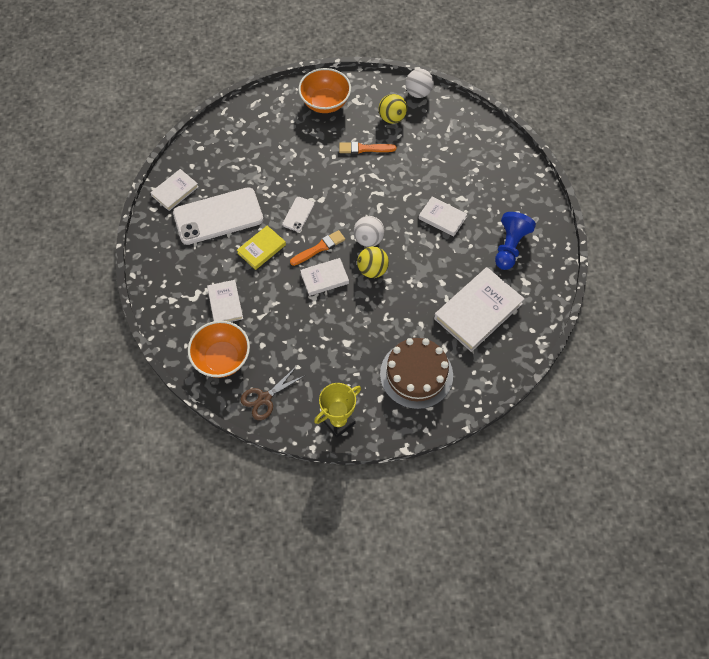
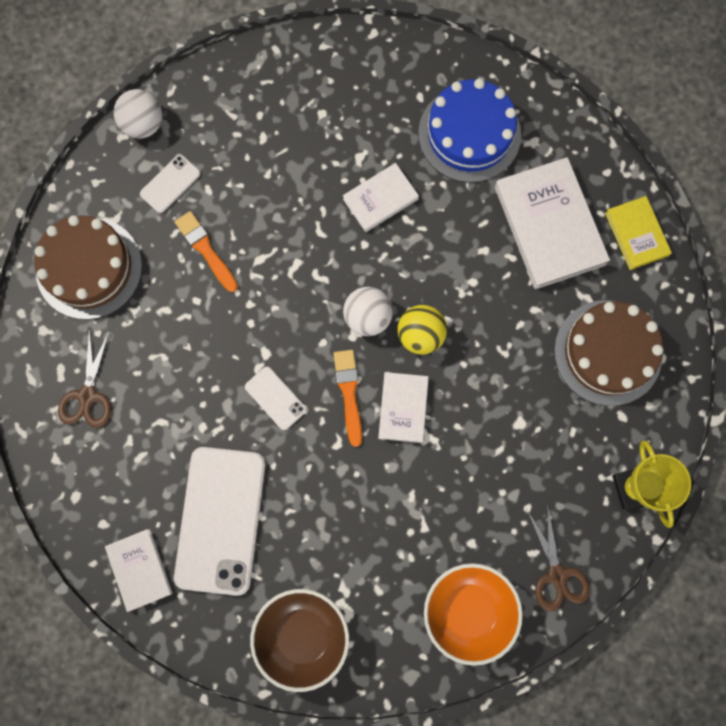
camera: 65 degrees left, 15 degrees up
(172, 280) = (302, 635): none -> brown bowl
(225, 303) = (379, 570): white book -> none
(256, 131) = (88, 396): none -> brown scissors
(261, 249) = (310, 478): yellow book -> yellow book (636, 234)
(325, 103) = (89, 268): orange bowl -> brown cake
(364, 148) = (206, 249): orange brush -> orange brush turned 120 degrees clockwise
(392, 118) = (170, 184): yellow ball -> white phone
(510, 247) = (469, 134): blue pawn -> blue cake

